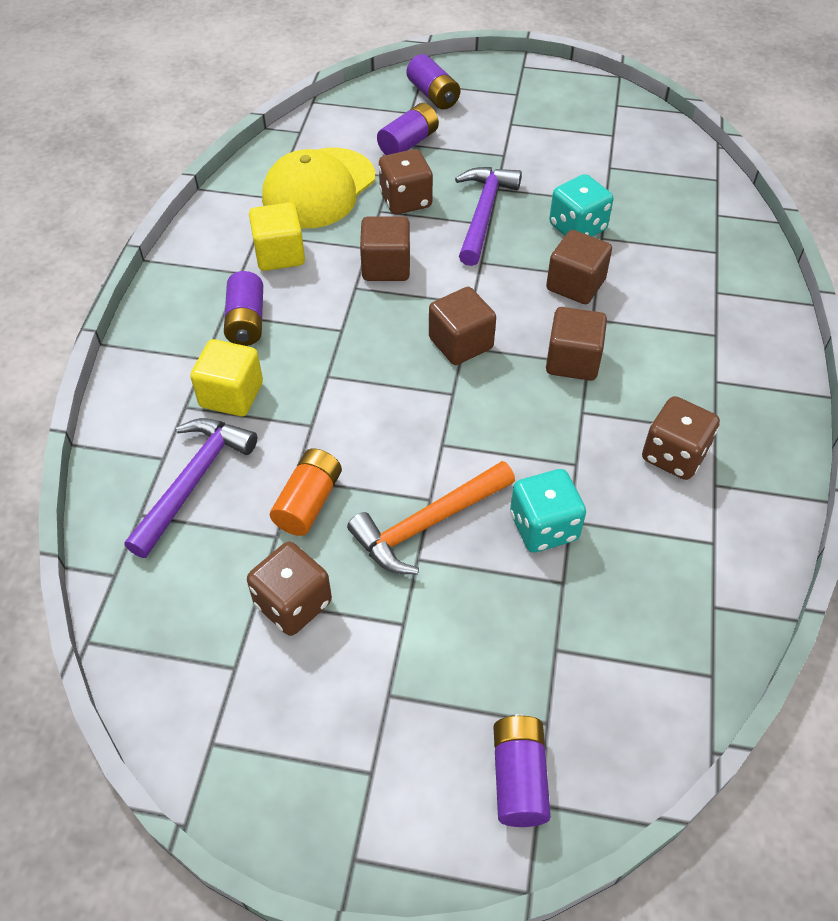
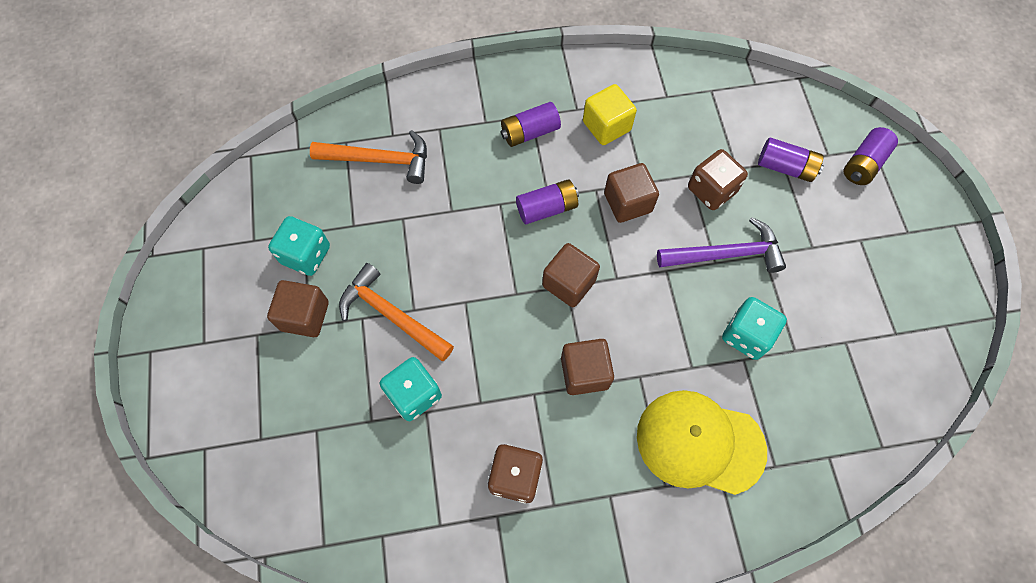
camera: 70 degrees right, 15 degrees up
(193, 481) = (380, 160): purple hammer -> orange hammer
(231, 395) = (459, 151): yellow cube -> none
(293, 603) = (306, 255): brown dice -> turquoise dice
(308, 502) = (385, 234): orange battery -> none
(319, 188) = (693, 123): yellow cap -> yellow cap (699, 442)
(519, 777) = (218, 431): purple battery -> purple battery (547, 208)
(575, 285) = (673, 352): brown cube -> brown cube (305, 316)

